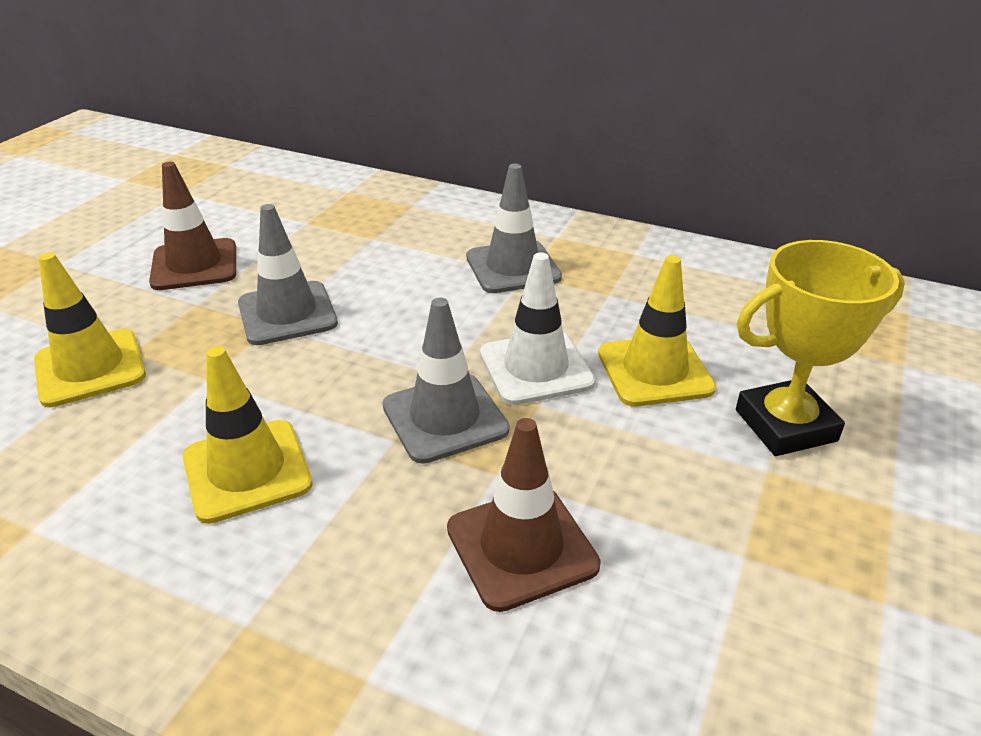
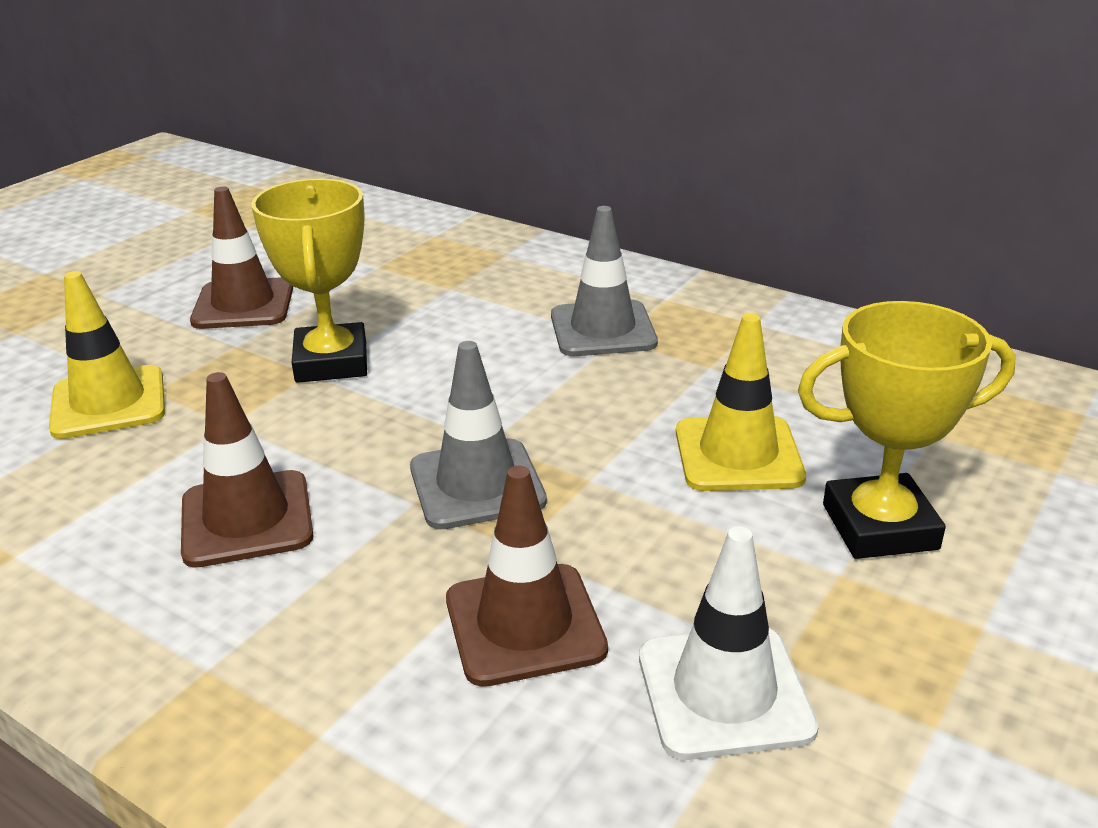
camera: 10 degrees right, 5 degrees down
(247, 470) = (247, 519): yellow traffic cone -> brown traffic cone
(287, 313) = (331, 362): grey traffic cone -> yellow trophy
(536, 368) = (597, 440): white traffic cone -> white traffic cone (724, 692)

